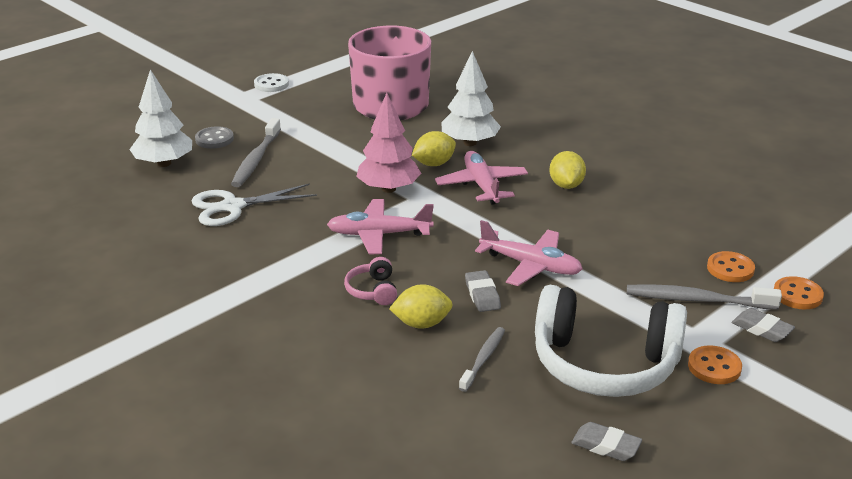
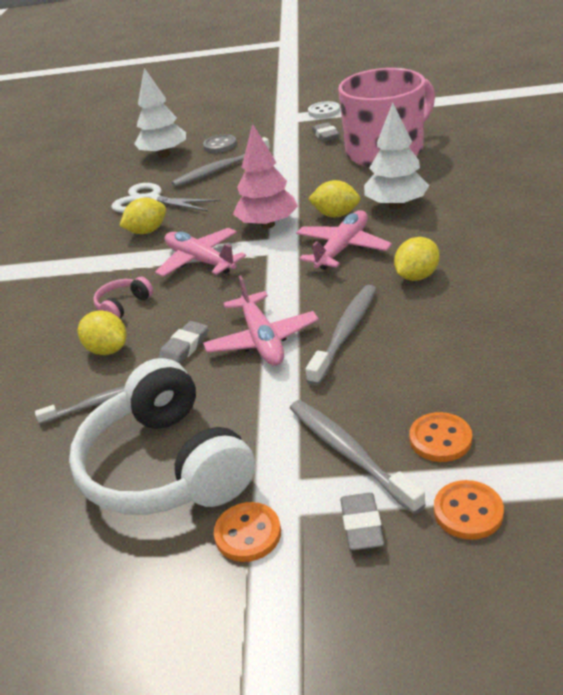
camera: 50 degrees right, 5 degrees up
(281, 231) = (147, 231): none -> yellow lemon
(579, 237) = (345, 333): none -> grey toothbrush
(606, 446) = (42, 543): grey eraser -> grey eraser (326, 135)

